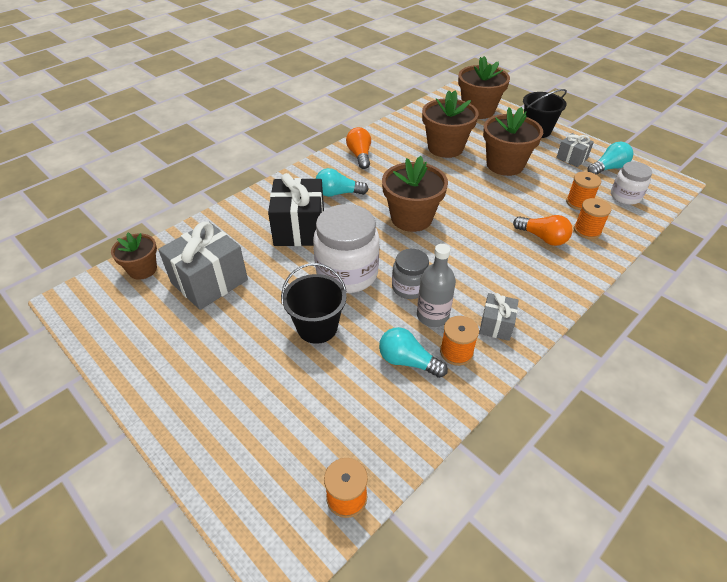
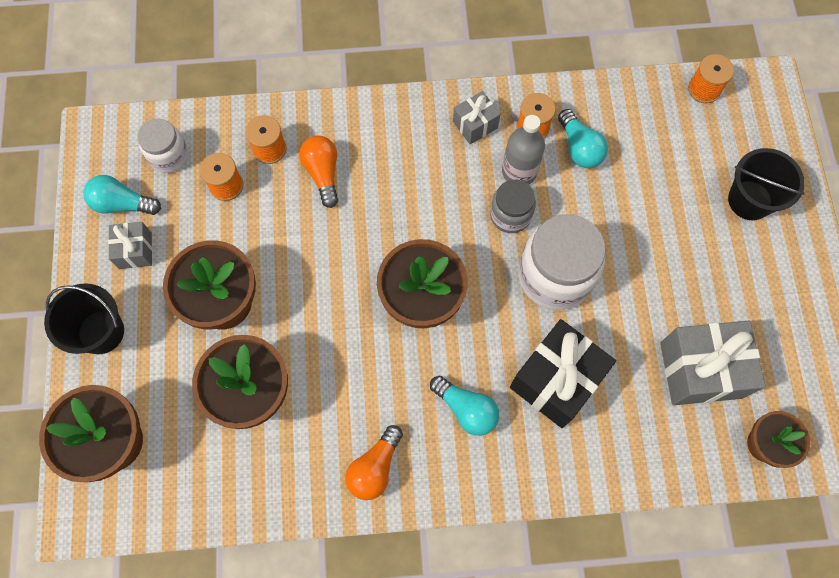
camera: 140 degrees left, 25 degrees up
(317, 327) = (630, 234): black bucket -> black bucket (749, 200)

